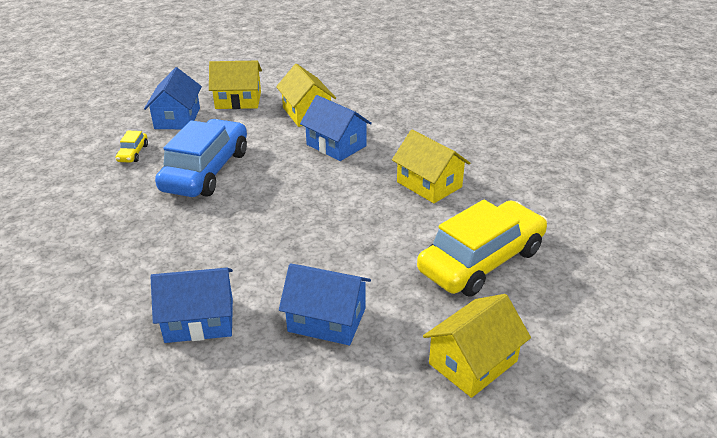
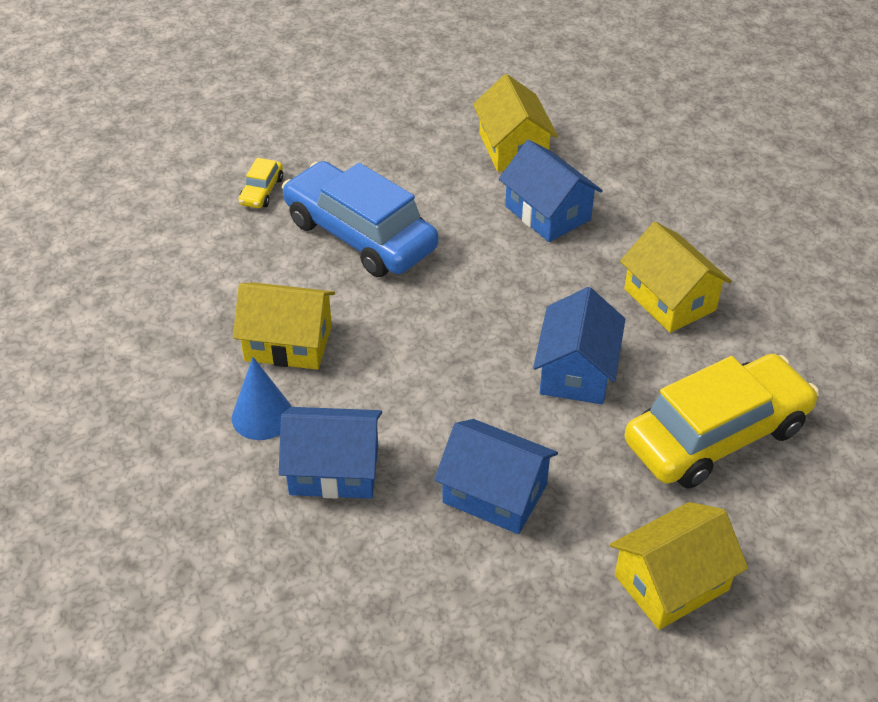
camera: 10 degrees right, 10 degrees up
(140, 291) = (262, 416): none -> blue cone
(177, 118) = (326, 135): blue house -> blue house (576, 371)
(206, 171) = (360, 235): blue car -> blue car turned 75 degrees counterclockwise
(238, 100) = (416, 112): yellow house -> yellow house (288, 343)

